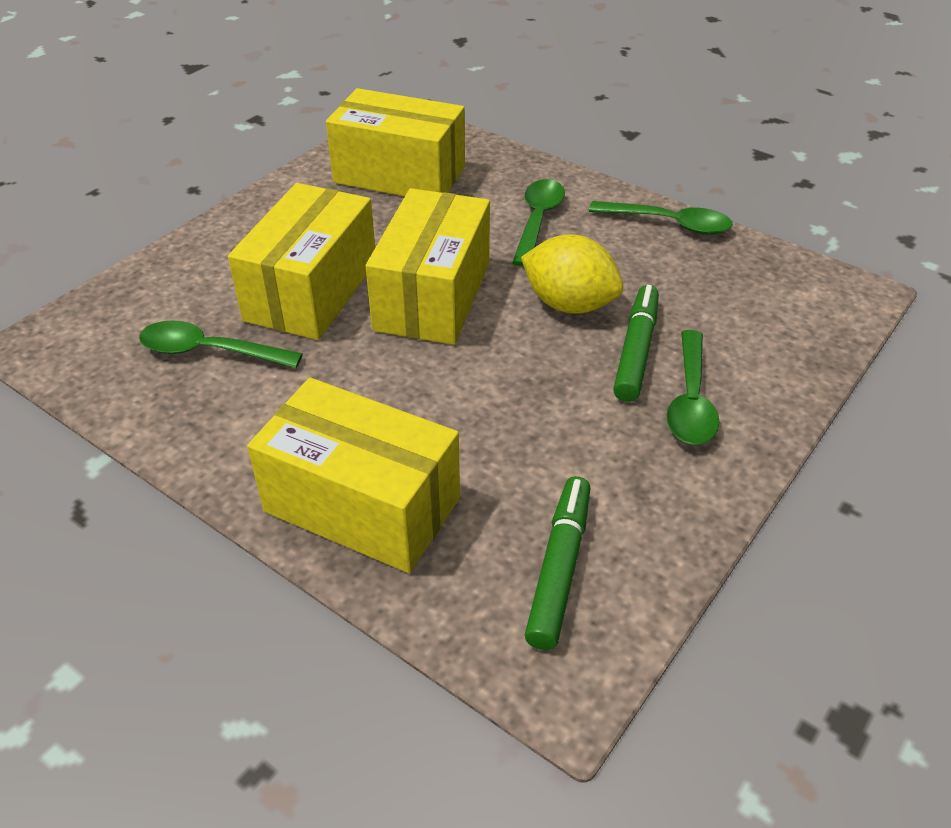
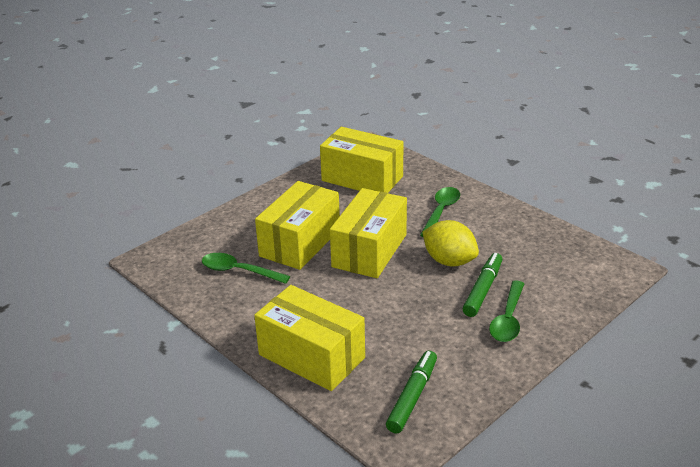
camera: 10 degrees right, 10 degrees down
(669, 224) = (522, 219): green spoon -> none

